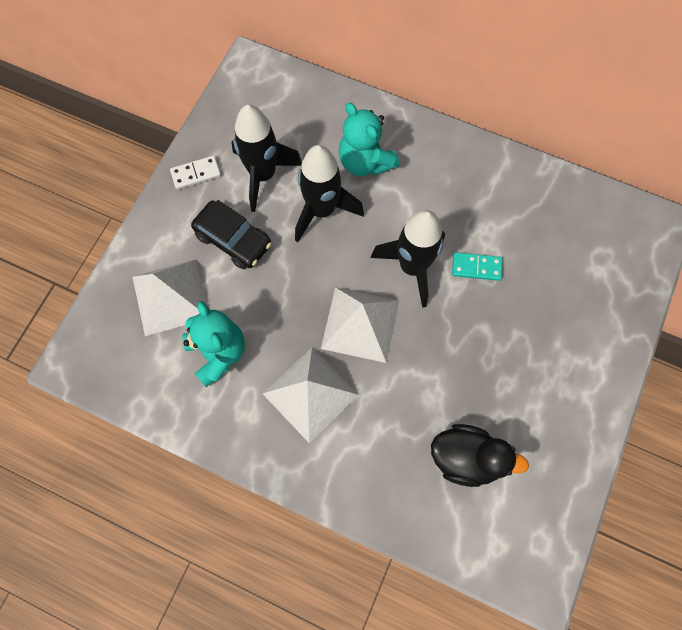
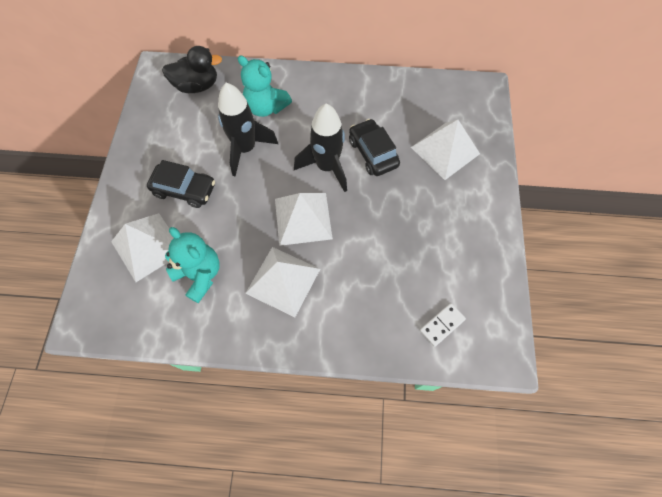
camera: 20 degrees left, 5 degrees down
(196, 173) = (139, 152): white domino -> white domino (442, 325)
(263, 175) = (192, 138): black rocket -> none
(466, 458) = (417, 286): black duck -> black duck (197, 86)
(476, 267) = (373, 153): turquoise domino -> black car
(570, 294) = (445, 150): none -> white pyramid

